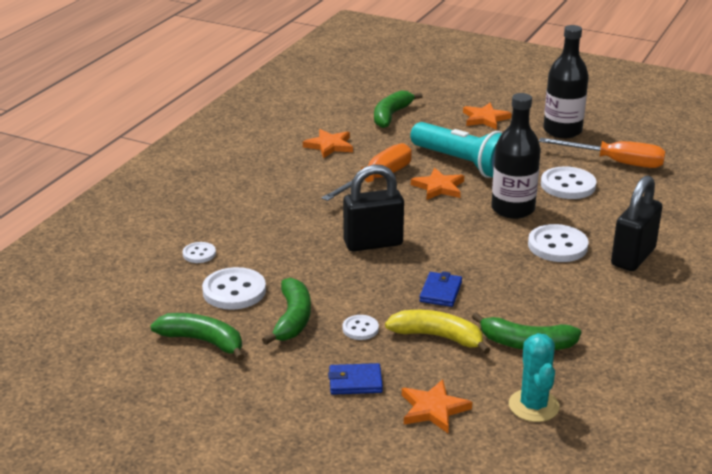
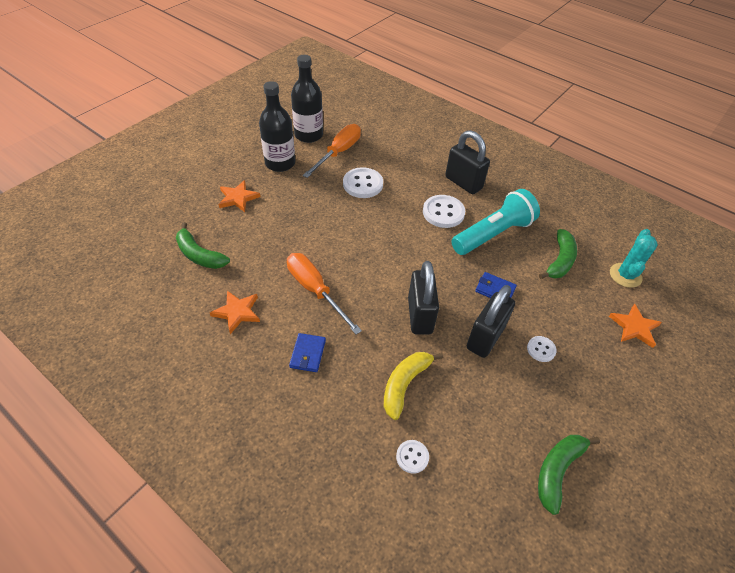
camera: 80 degrees left, 20 degrees up
(234, 291) = (480, 433): white button -> none
(292, 319) = (526, 394): green banana -> none
(355, 382) = (608, 366): blue wallet -> blue wallet (308, 354)
(361, 288) = (485, 338): none -> black padlock
(438, 337) = (551, 305): yellow banana -> yellow banana (405, 384)
(439, 187) = (342, 254): orange star -> none
(463, 163) = (309, 230): turquoise flashlight -> turquoise flashlight (493, 234)
(512, 209) = (388, 221): black bottle -> black bottle (308, 135)
(533, 406) = (625, 275): turquoise cactus -> turquoise cactus turned 75 degrees counterclockwise

